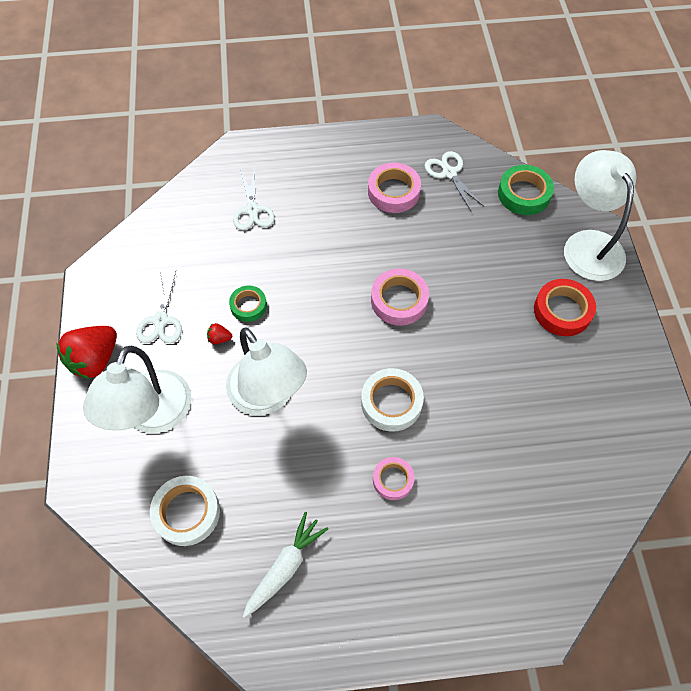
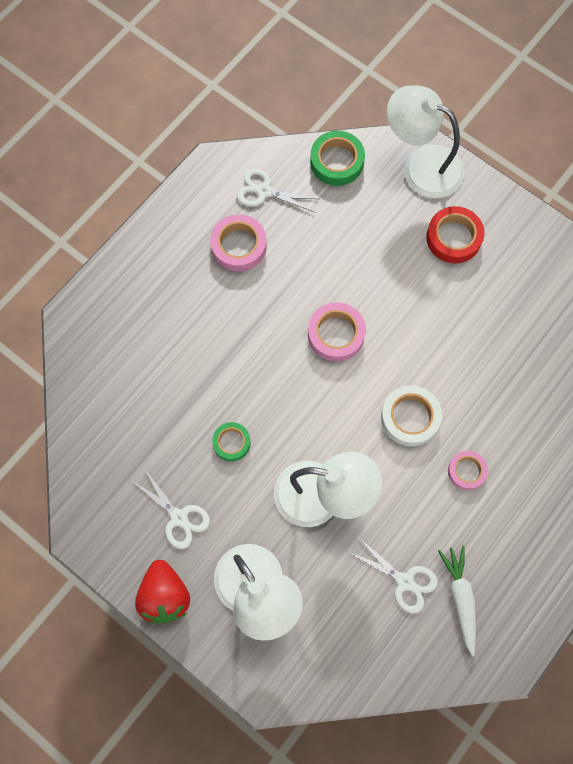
camera: 45 degrees left, 10 degrees up
(187, 512) = (358, 631): white tape -> none
(219, 338) = (239, 488): red strawberry -> none
(252, 210) = (145, 361): white scissors -> white scissors (404, 581)

